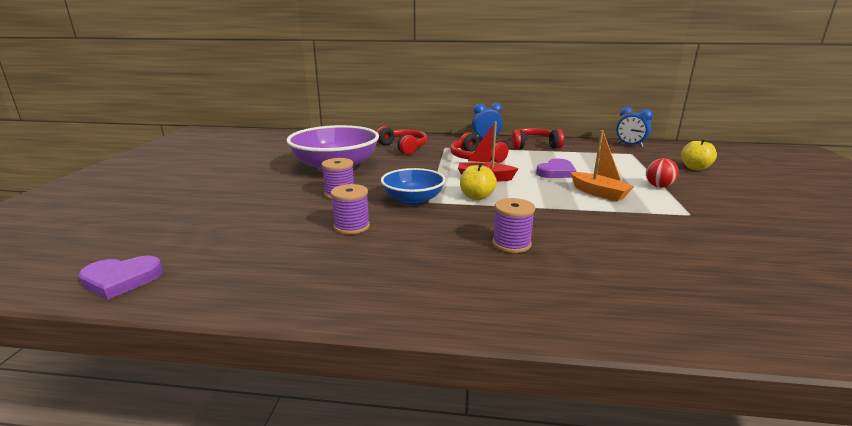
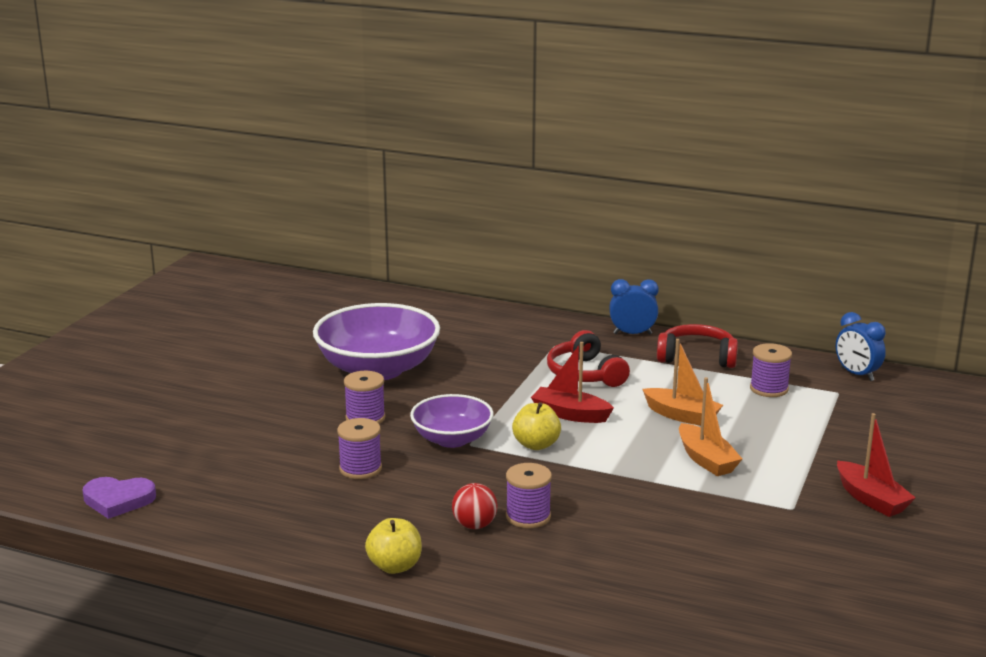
camera: 15 degrees right, 0 degrees up
(403, 147) = (492, 338): red headphones -> none
(413, 200) = (452, 439): blue bowl -> purple bowl
(556, 172) = (682, 416): purple heart -> orange boat
(591, 155) = (769, 389): none -> purple spool
(658, 186) = (805, 460): red ball -> red ball (474, 525)
(695, 168) = (904, 433): yellow apple -> yellow apple (395, 566)
(729, 203) = (871, 499): none -> red boat

